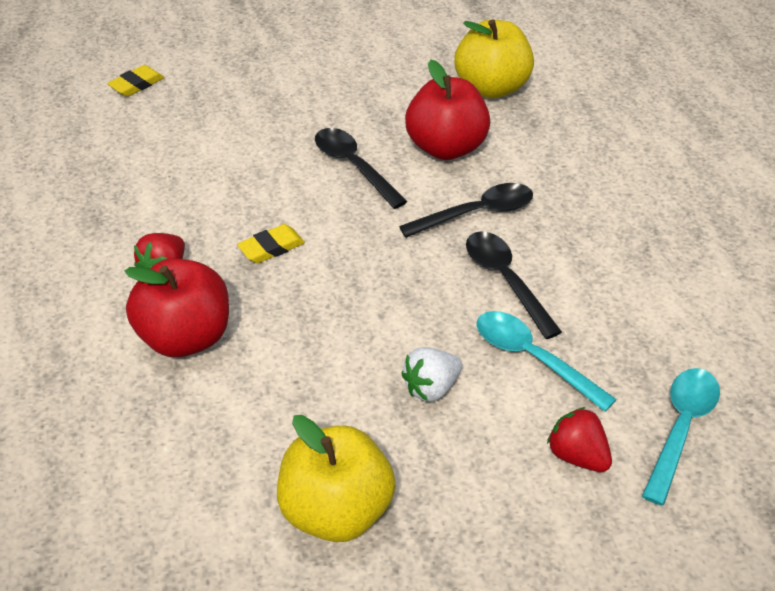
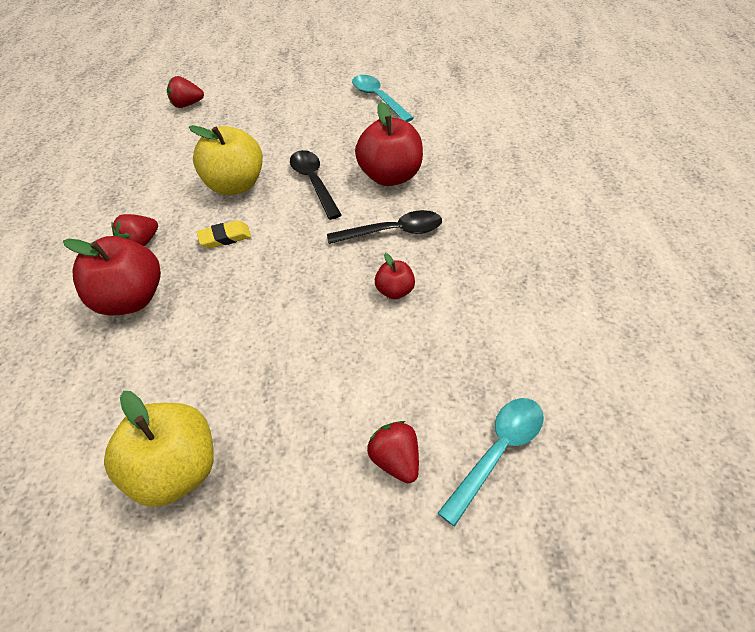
camera: 15 degrees right, 5 degrees up
(137, 85) = (187, 105): yellow eraser -> red strawberry
(431, 388) = (297, 374): white strawberry -> none
(491, 88) = (444, 134): yellow apple -> yellow apple (235, 185)
(505, 280) = (395, 291): black spoon -> red apple
(532, 358) = (391, 363): turquoise spoon -> turquoise spoon (378, 98)

